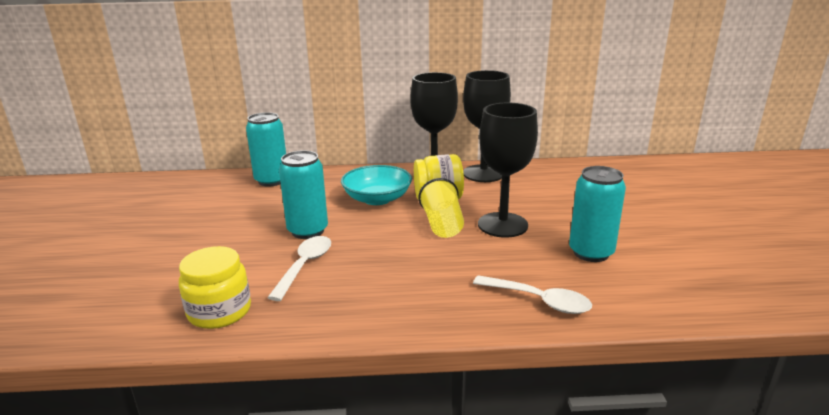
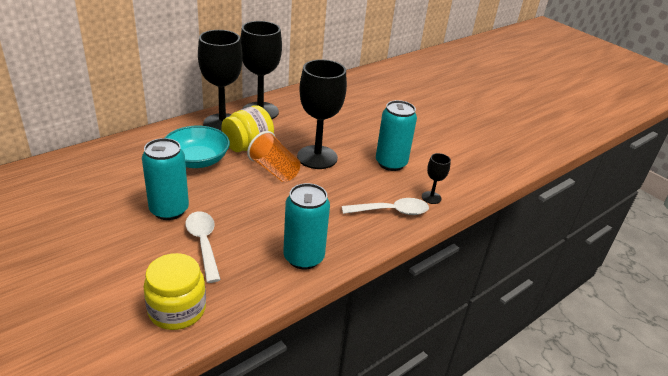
camera: 40 degrees left, 10 degrees up
(271, 180) = (70, 167): turquoise can -> turquoise can (303, 257)
(442, 225) = (274, 170): yellow cup -> orange cup
(612, 303) = (431, 197): none -> black goblet

